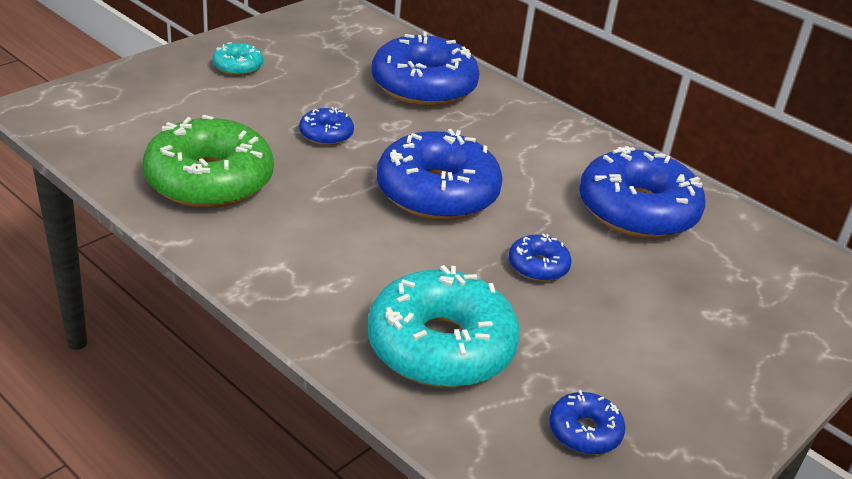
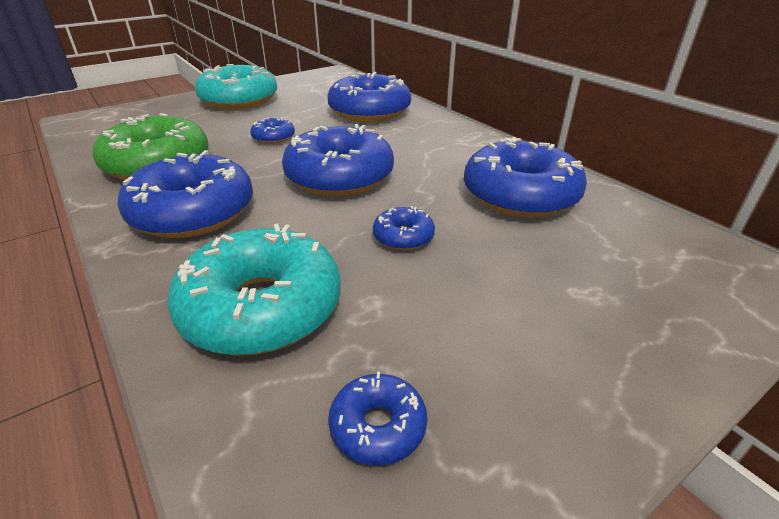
camera: 15 degrees right, 0 degrees up
(238, 66) = (239, 100): turquoise donut -> turquoise donut, size x2.15
(302, 246) = (193, 212): none -> blue donut

